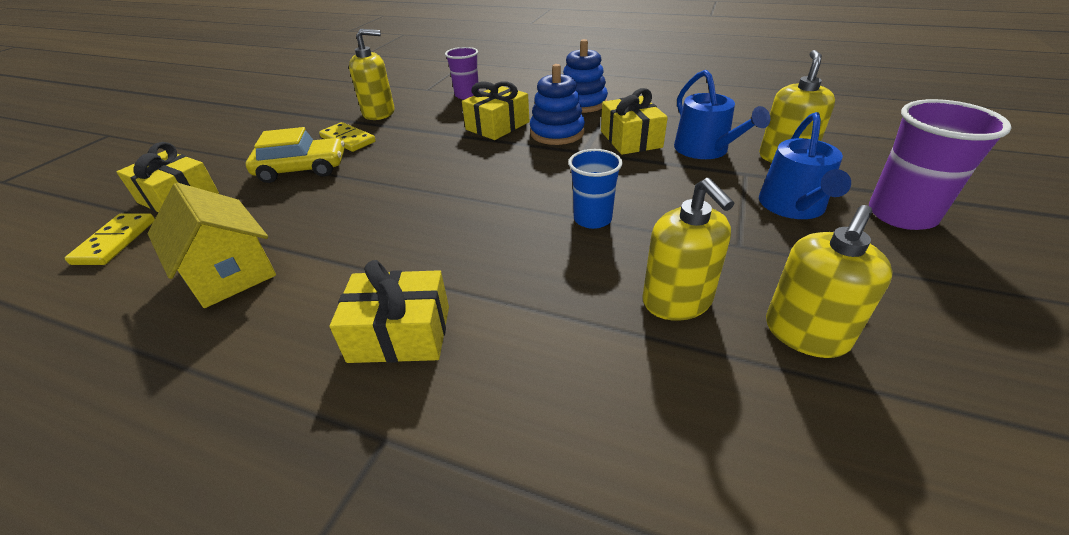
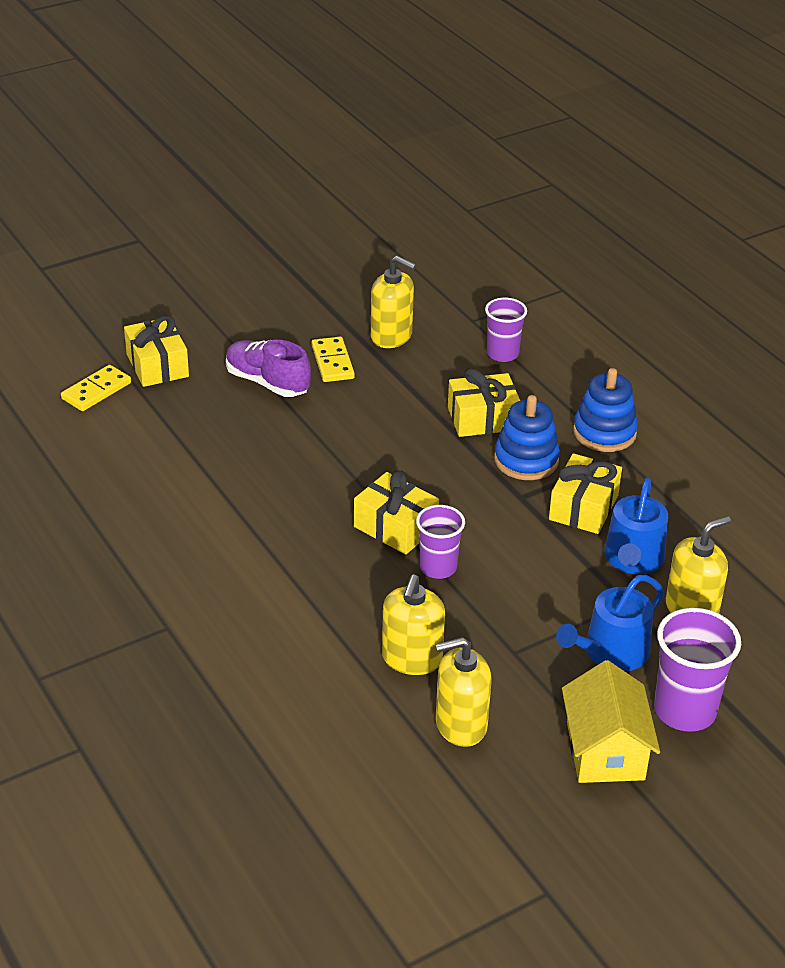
camera: 35 degrees right, 0 degrees up
(229, 272) = (154, 464): yellow house -> yellow house (605, 750)
(302, 169) = (267, 382): yellow car -> purple shoe
(400, 333) = (223, 574): yellow gift -> yellow gift (395, 527)
(592, 219) = (438, 567): blue cup -> purple cup

